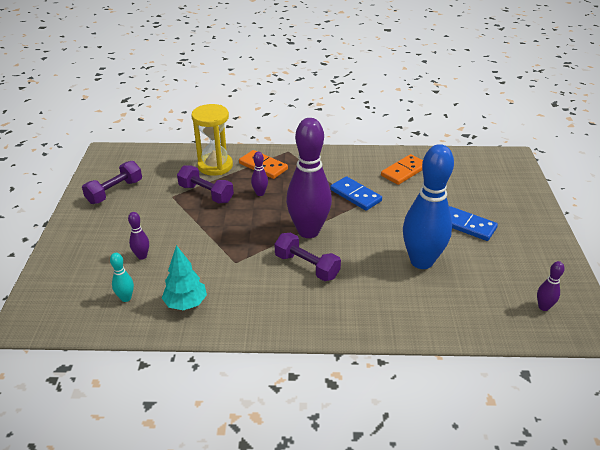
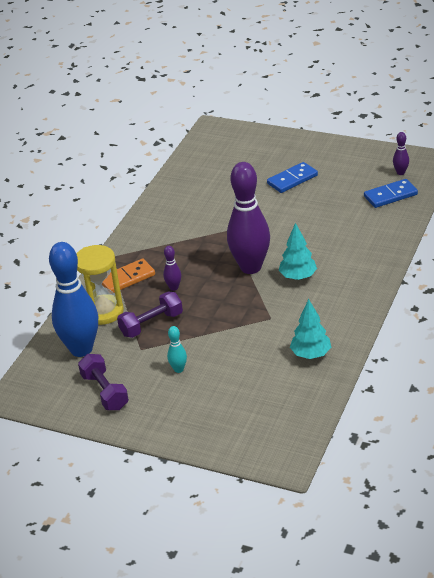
camera: 65 degrees left, 0 degrees up
(126, 298) = (285, 392): turquoise bowling pin -> turquoise bowling pin (178, 369)
(142, 256) = (230, 377): purple bowling pin -> none
(307, 266) = (298, 277): purple dumbbell -> turquoise tree
(355, 195) = (214, 229): blue domino -> blue domino (390, 195)
(404, 171) = (194, 192): orange domino -> none
(421, 261) = (323, 214): blue bowling pin -> blue bowling pin (81, 349)

